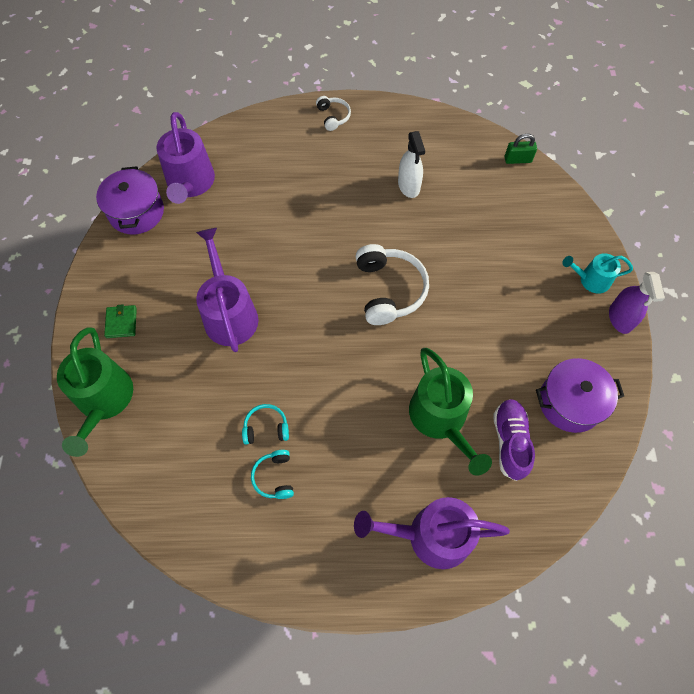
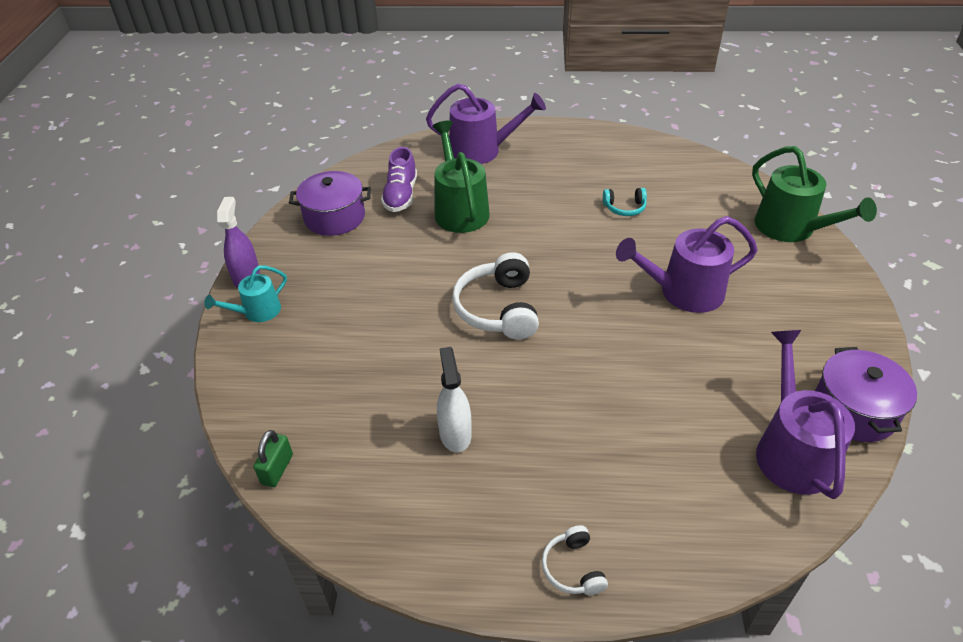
camera: 175 degrees left, 20 degrees down
(104, 400) = (791, 228): green watering can -> green watering can turned 150 degrees clockwise
(121, 322) = (806, 287): green wallet -> none
(229, 314) = (684, 292): purple watering can -> purple watering can turned 90 degrees clockwise
(274, 477) = (612, 180): turquoise headphones -> none
(517, 159) = (277, 469): green padlock -> green padlock turned 75 degrees counterclockwise
(591, 280) = (257, 312): turquoise watering can -> turquoise watering can turned 135 degrees clockwise

